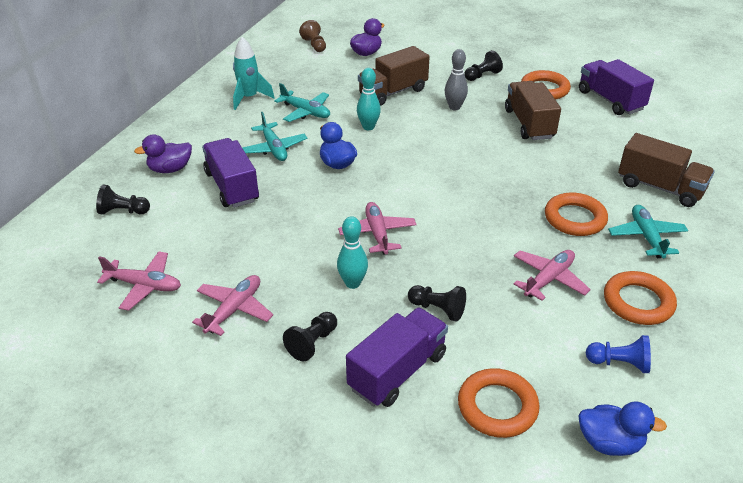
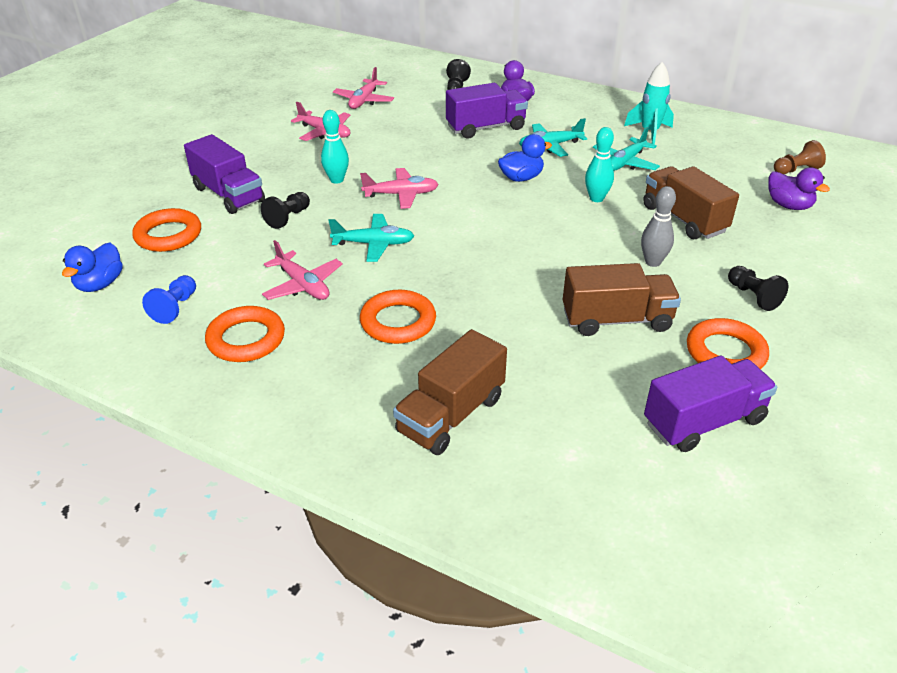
camera: 95 degrees right, 0 degrees up
(312, 343) = (275, 161): black pawn -> none
(646, 237) = (349, 373): turquoise plane -> turquoise plane (373, 244)

